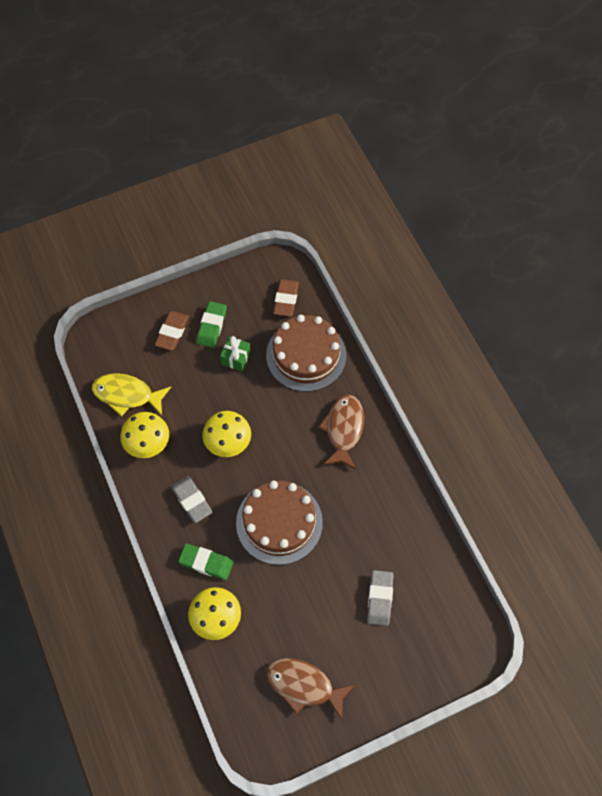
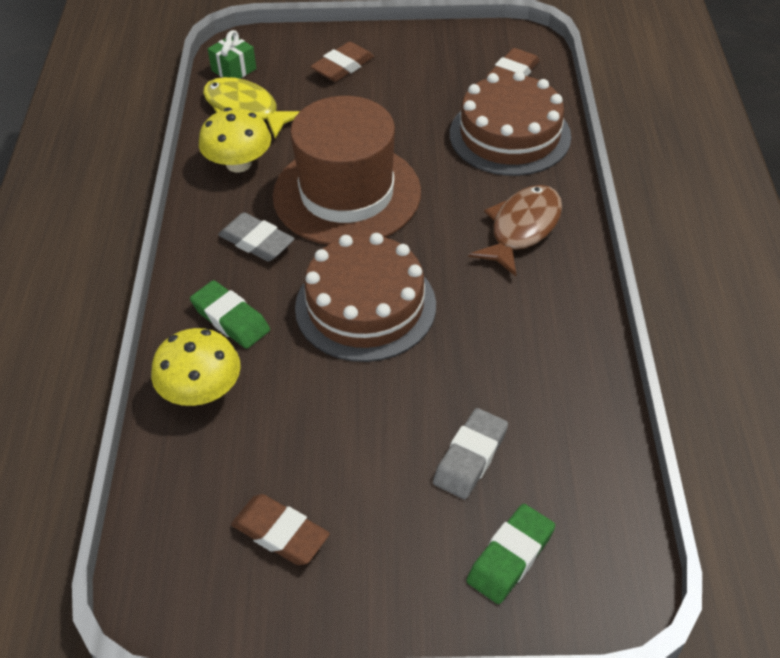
camera: 25 degrees right, 15 degrees down
(191, 501) = (256, 242): grey eraser -> grey eraser turned 45 degrees counterclockwise
(212, 326) = (397, 74): green eraser -> green eraser (510, 557)
(228, 442) = (347, 194): yellow mushroom -> brown hat
(236, 358) = (410, 112): green gift -> green gift (234, 70)
(304, 685) = (280, 533): brown fish -> brown eraser

